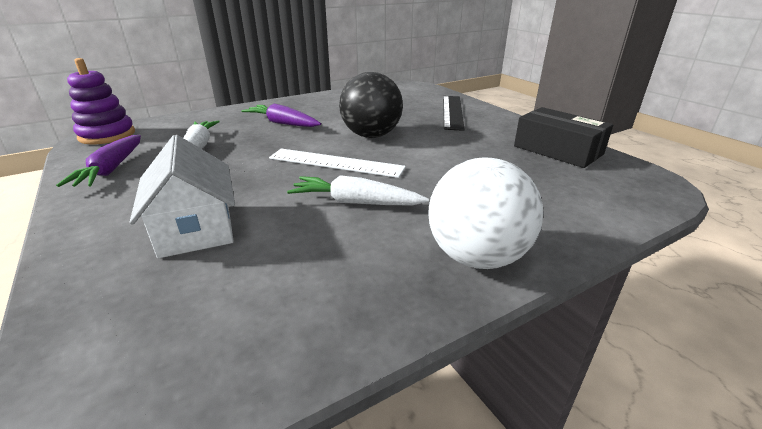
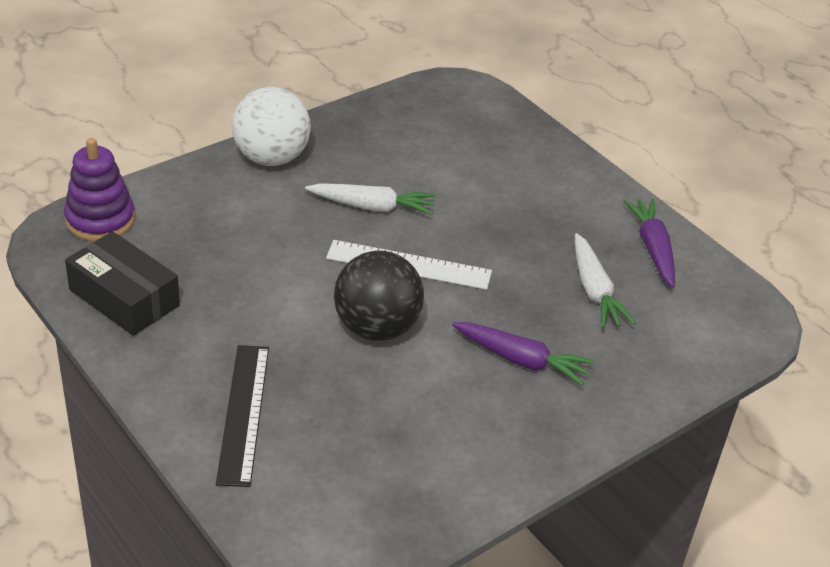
camera: 170 degrees right, 10 degrees up
(107, 135) = (744, 318): purple stacking toy -> purple stacking toy (100, 220)
(196, 229) = (497, 178): white house -> none

